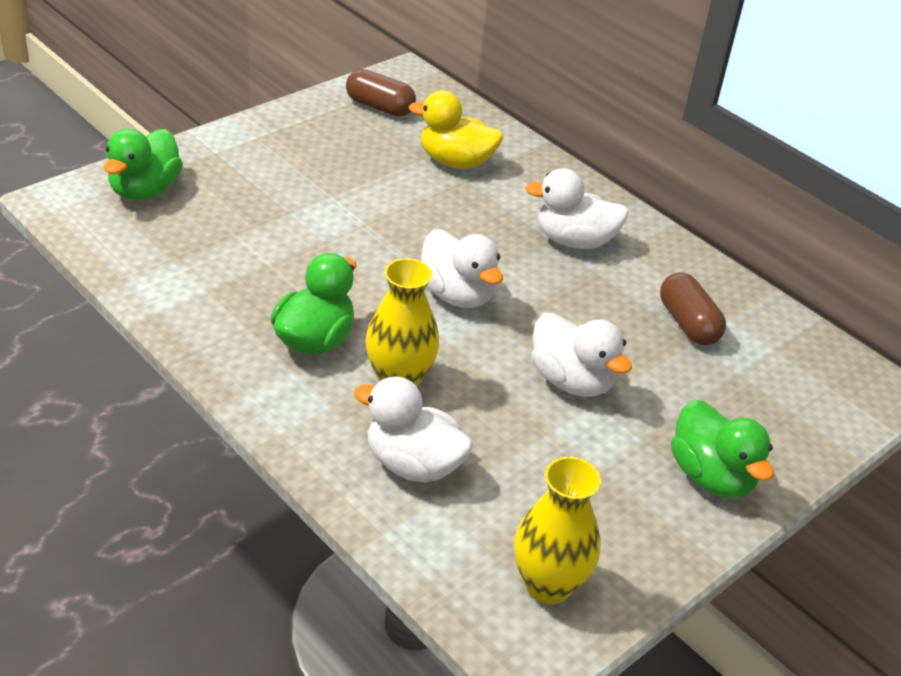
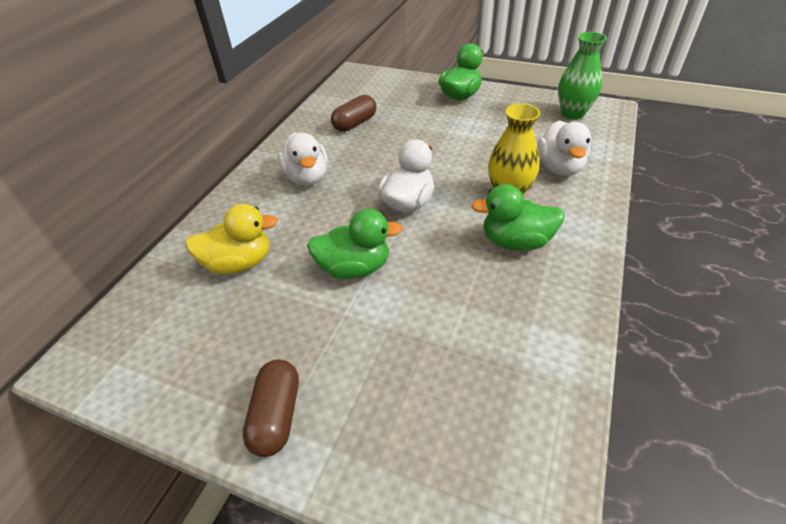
camera: 110 degrees left, 5 degrees up
(145, 190) = (447, 467): green duck -> green duck (354, 268)
(379, 107) = (162, 352): brown capsule -> brown capsule (276, 415)
(455, 162) = (239, 263): yellow duck -> yellow duck turned 90 degrees counterclockwise
(548, 585) = (572, 114): yellow vase -> green vase
(571, 381) = (440, 143): white duck -> none

